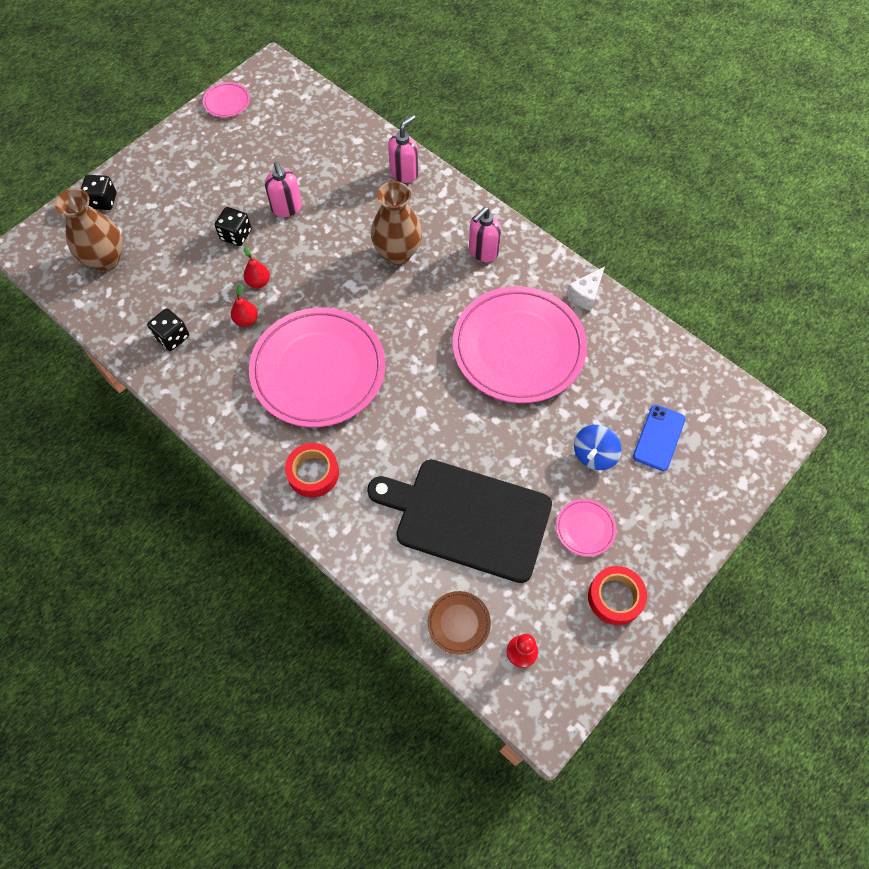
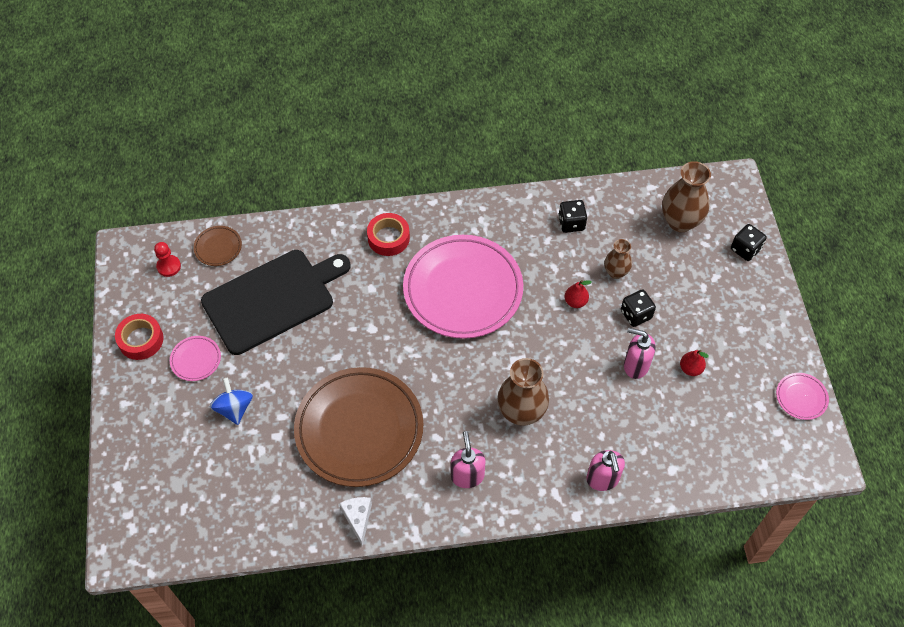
camera: 130 degrees right, 5 degrees down
(202, 273) = (616, 272): none -> brown vase
(246, 320) = (547, 274): red pear -> red pear (690, 369)
(518, 348) = (359, 429): pink plate -> brown plate
(659, 437) = (202, 462): blue phone -> none

